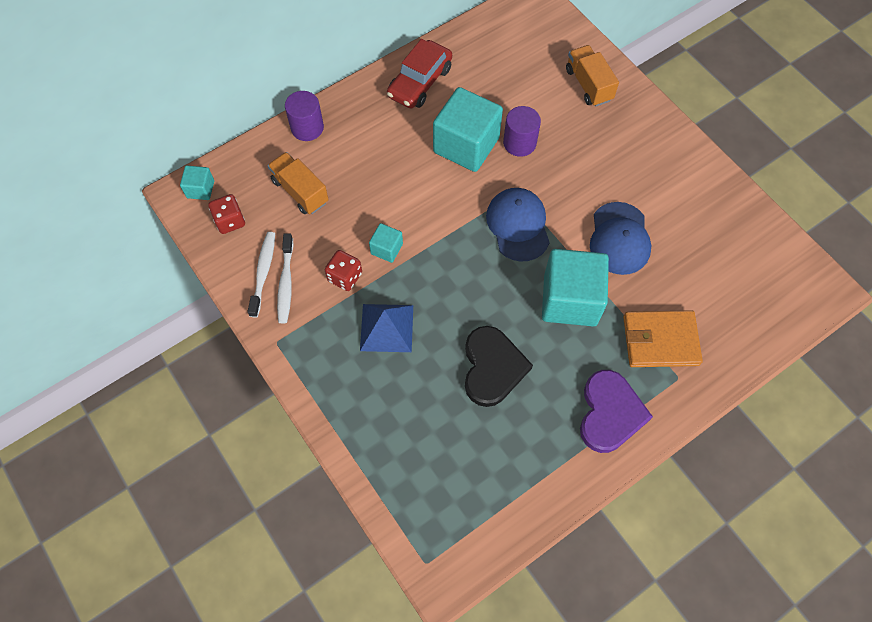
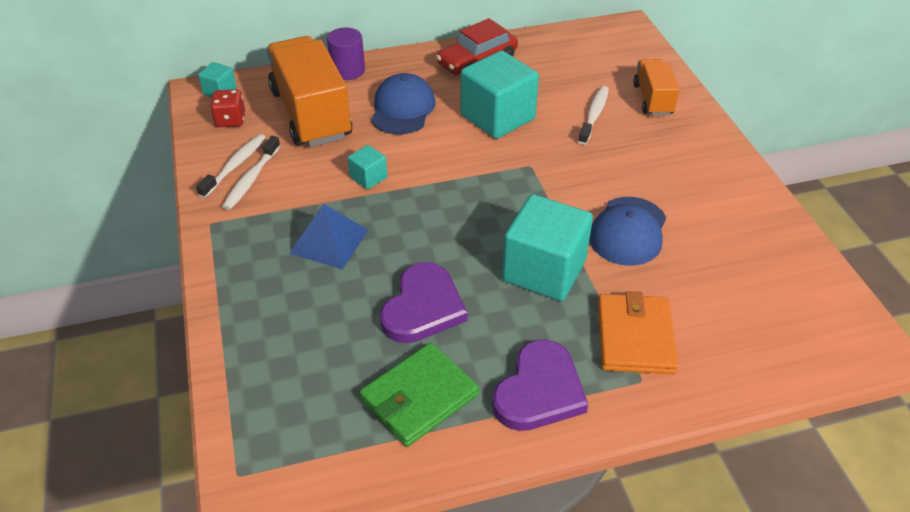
camera: 20 degrees right, 20 degrees down
(300, 191) = (311, 114): orange truck -> orange truck, size x1.86
(345, 277) = (312, 189): red dice -> none
(492, 367) = (423, 307): black heart -> purple heart
(518, 225) = (518, 192): blue cap -> blue cap (402, 109)
(519, 143) = (555, 128): purple cylinder -> none
(526, 449) = (419, 397): none -> green wallet
(546, 118) = (594, 115): none -> white toothbrush
(660, 340) = (635, 337): orange wallet -> orange wallet turned 75 degrees clockwise

